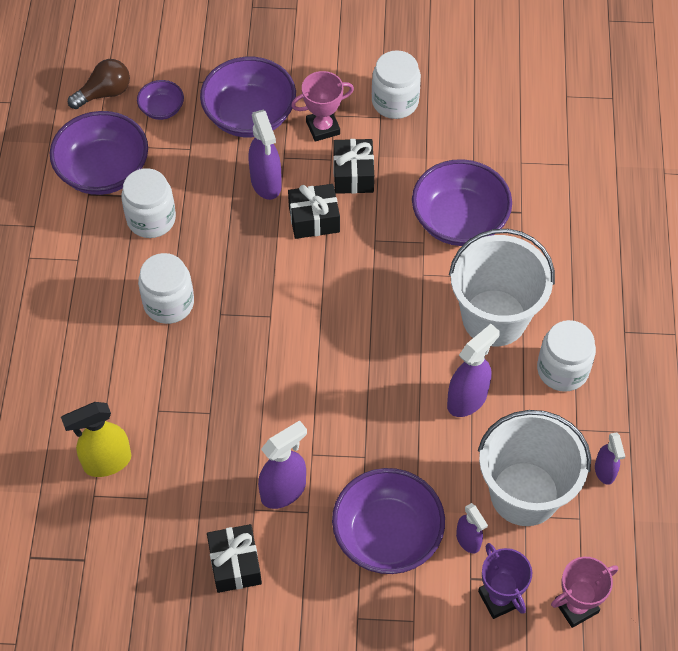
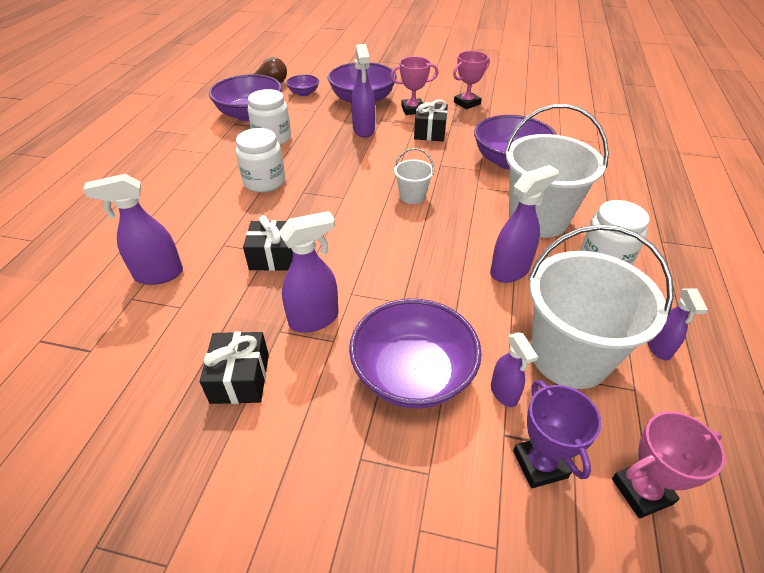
camera: 10 degrees right, 15 degrees down
(107, 462) = (158, 275): yellow spray bottle -> purple spray bottle
(314, 219) = (394, 150): black gift -> black gift (275, 257)
(350, 302) = (412, 196): none -> white bucket
(395, 102) = (467, 103): white jar -> pink trophy

